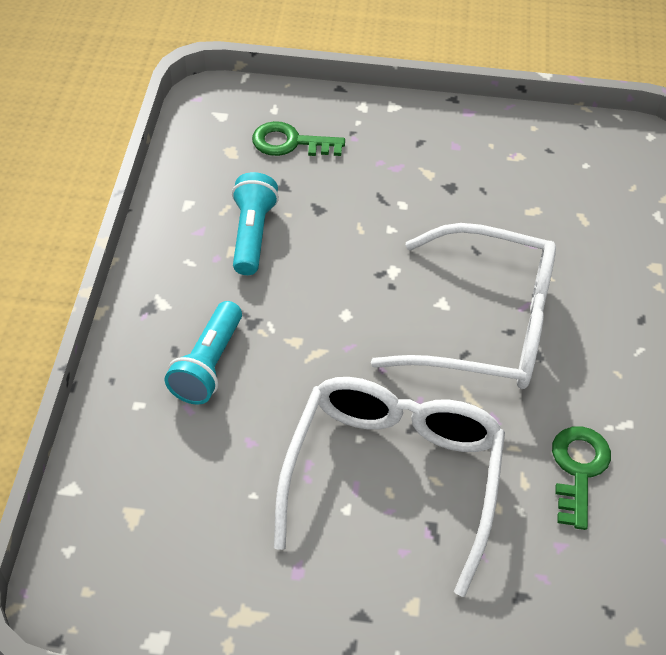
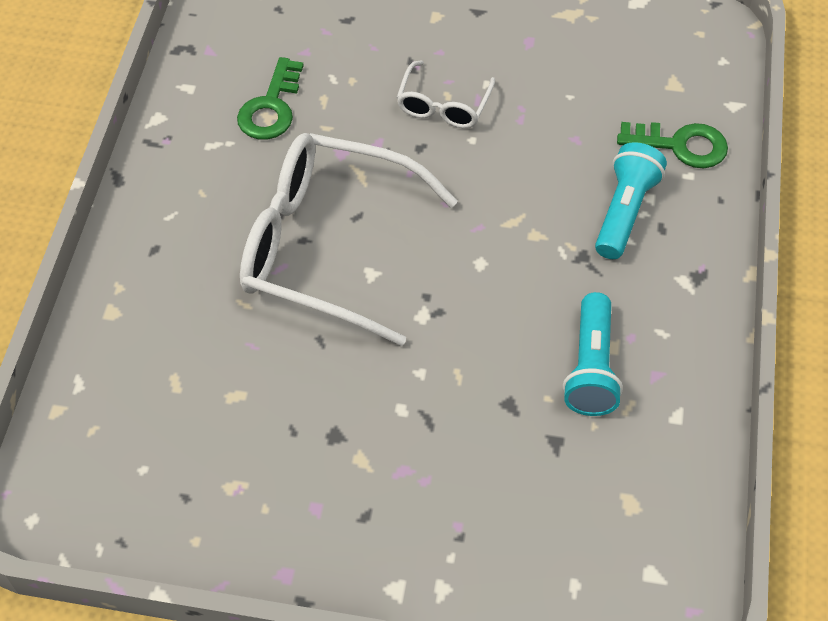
camera: 175 degrees left, 5 degrees up
(290, 143) = (548, 517): green key -> green key (681, 145)
(392, 479) = (443, 104): white glasses -> white glasses, size x0.48

